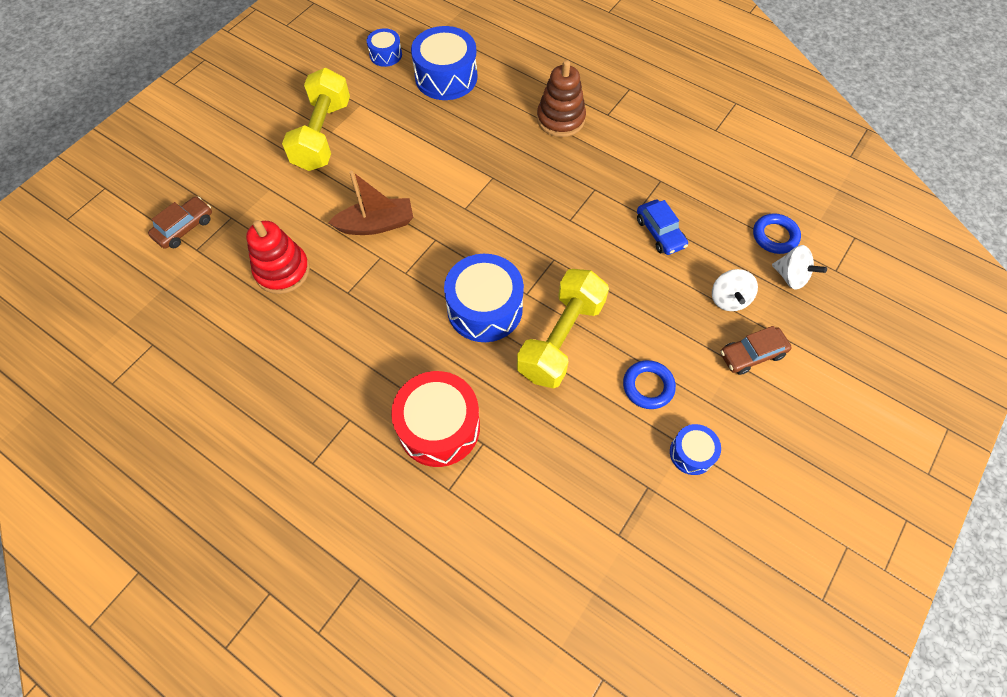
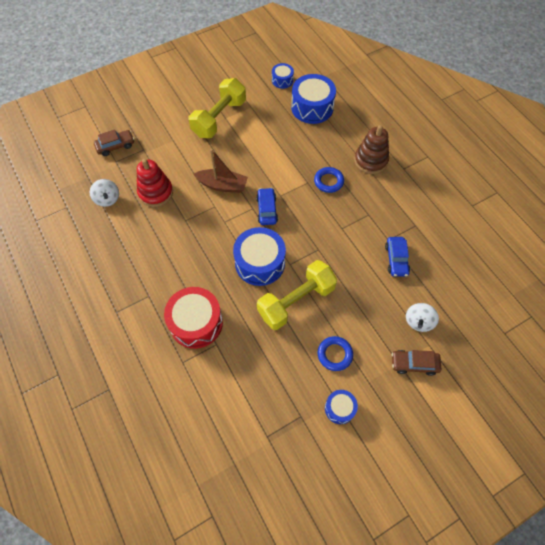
camera: 25 degrees right, 0 degrees up
(456, 234) = (267, 210): none -> blue car
(775, 236) = (474, 293): blue ring -> blue ring (328, 181)
(791, 277) = (470, 324): white spinning top -> white spinning top (107, 199)

